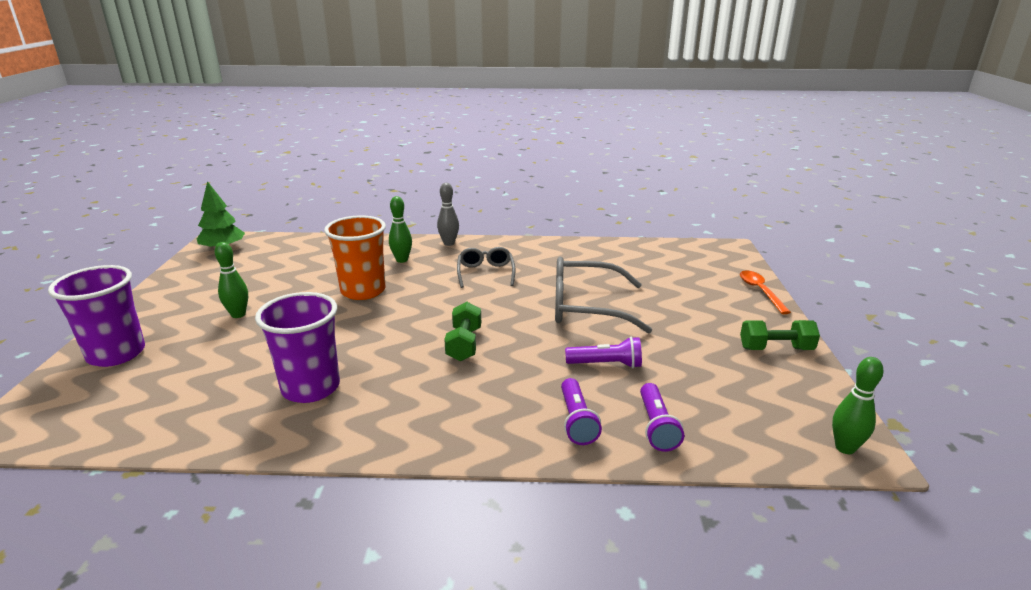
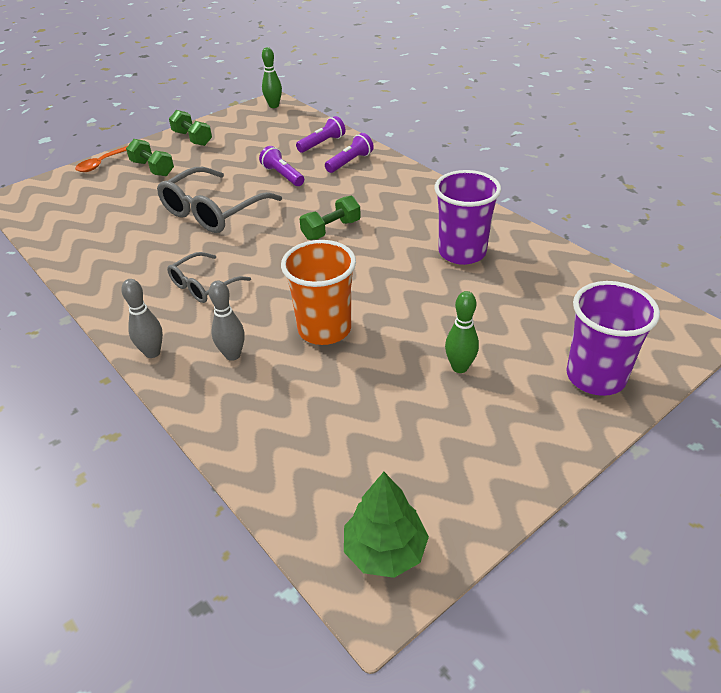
camera: 130 degrees left, 15 degrees up
(402, 260) = (232, 355): green bowling pin -> grey bowling pin
(585, 307) = (212, 212): grey glasses -> grey glasses turned 75 degrees clockwise
(716, 308) = (152, 168): none -> green dumbbell

